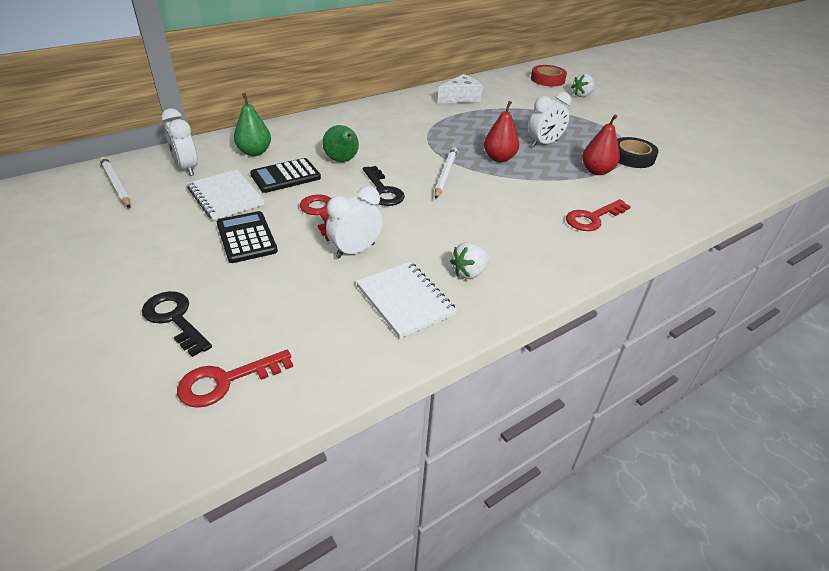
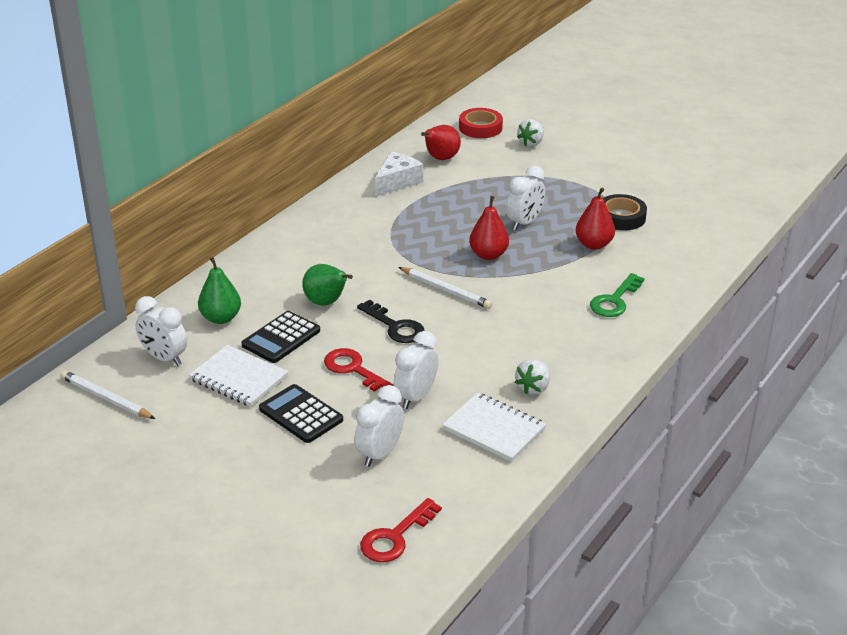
camera: 20 degrees left, 5 degrees down
(174, 319) = (305, 505): black key -> none
(282, 291) = (380, 454): none -> white clock
(445, 174) = (446, 290): white pencil -> white pencil turned 135 degrees clockwise
(504, 91) = (440, 158): none -> red pear
(592, 218) = (614, 300): red key -> green key

